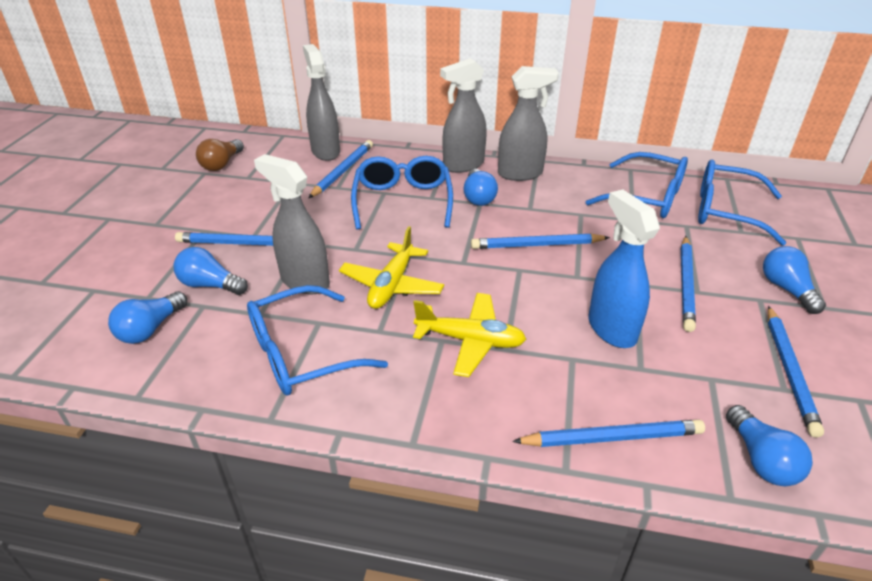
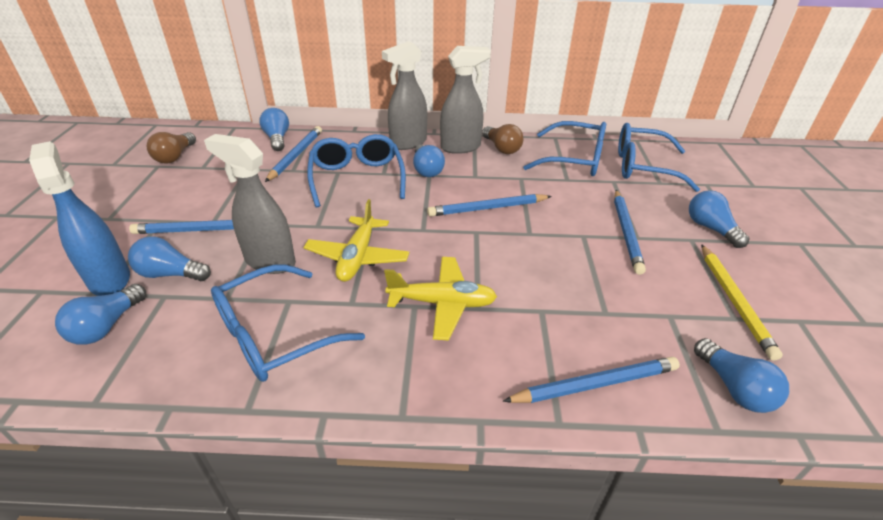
camera: 10 degrees left, 0 degrees up
(325, 151) = (277, 139): grey spray bottle -> blue light bulb
(566, 178) = (501, 148): none -> brown light bulb
(611, 329) = (571, 279): blue spray bottle -> blue spray bottle (109, 279)
(789, 371) = (734, 301): blue pencil -> yellow pencil

